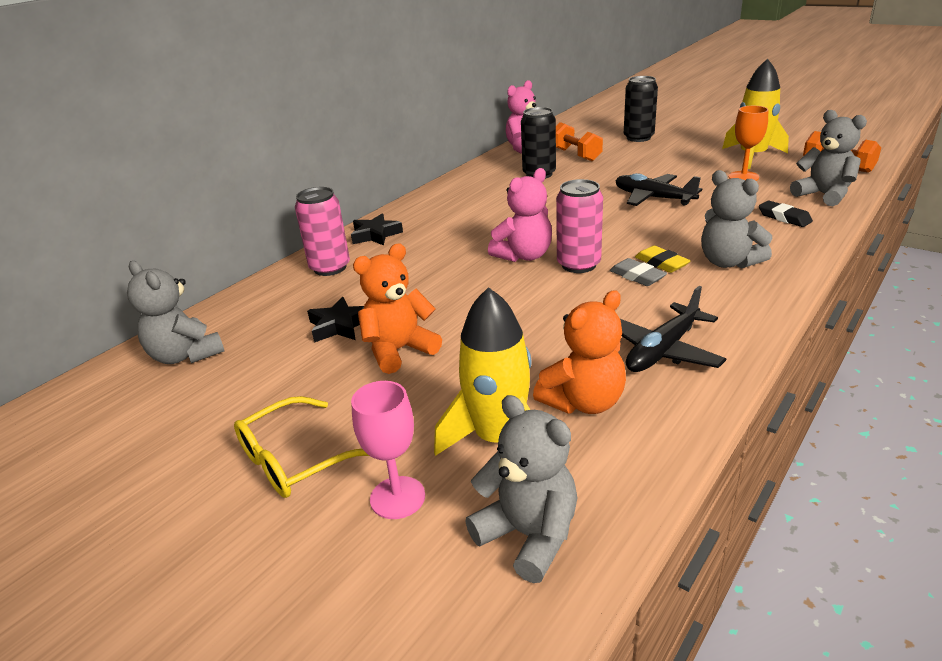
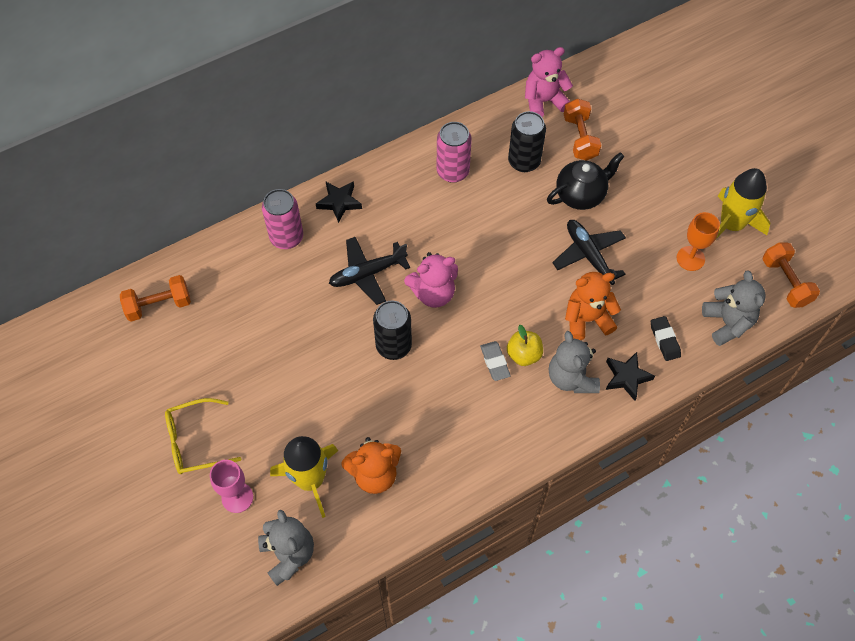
camera: 20 degrees right, 30 degrees up
(185, 355) = (159, 305): grey teddy bear -> orange dumbbell
(339, 326) = (266, 320): black star -> black star (627, 377)
(399, 350) = (292, 368): orange teddy bear -> orange teddy bear (587, 319)
(578, 265) = (464, 326): pink can -> pink can (453, 171)
(608, 175) = (581, 195): none -> black teapot
(638, 138) = (661, 131): black can -> black can (393, 346)
(661, 263) = (523, 354): yellow eraser -> yellow apple
(663, 350) = (452, 451): black plane -> black plane (367, 274)

